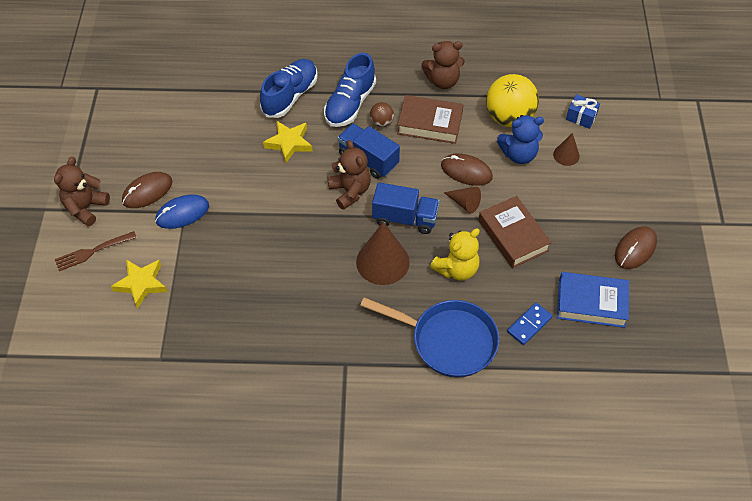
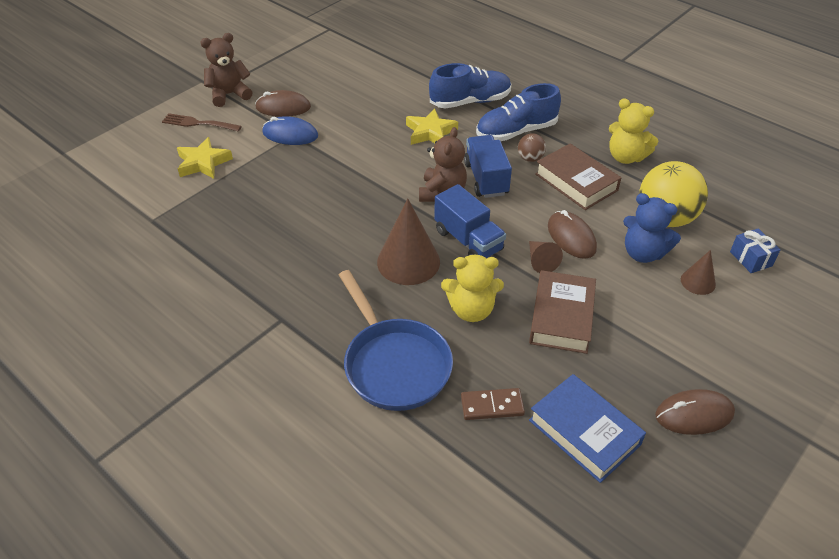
camera: 40 degrees right, 10 degrees down
(443, 81) = (626, 157): brown teddy bear -> yellow teddy bear
(529, 325) = (492, 406): blue domino -> brown domino

